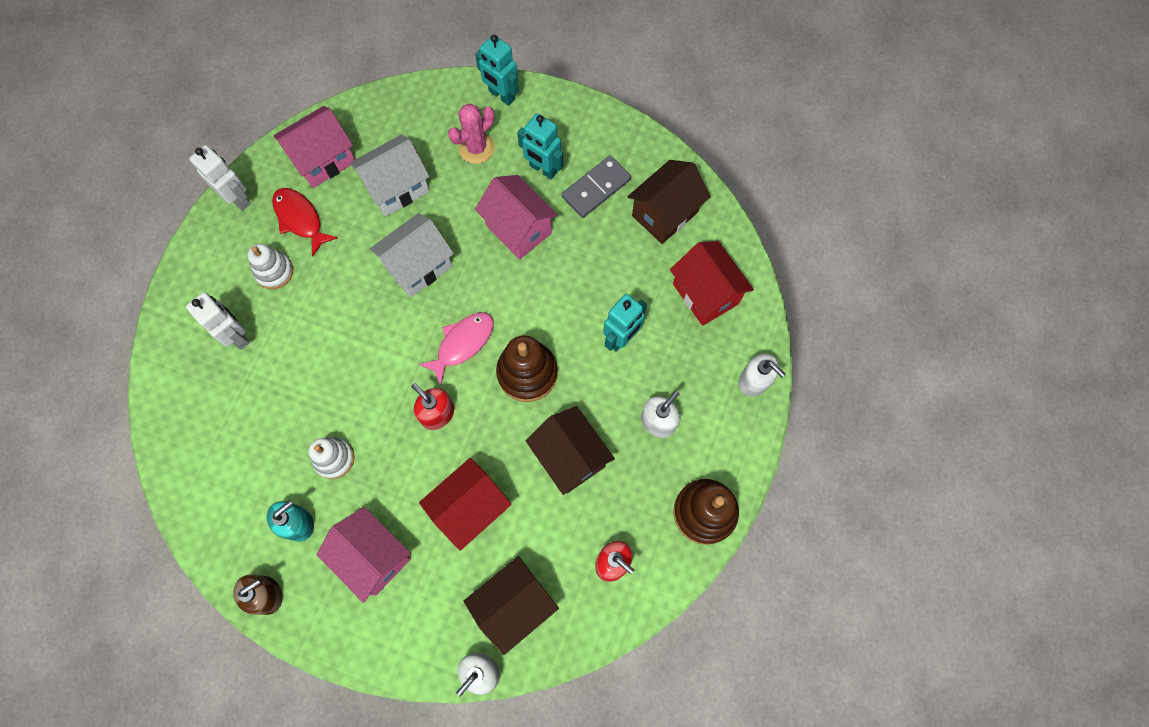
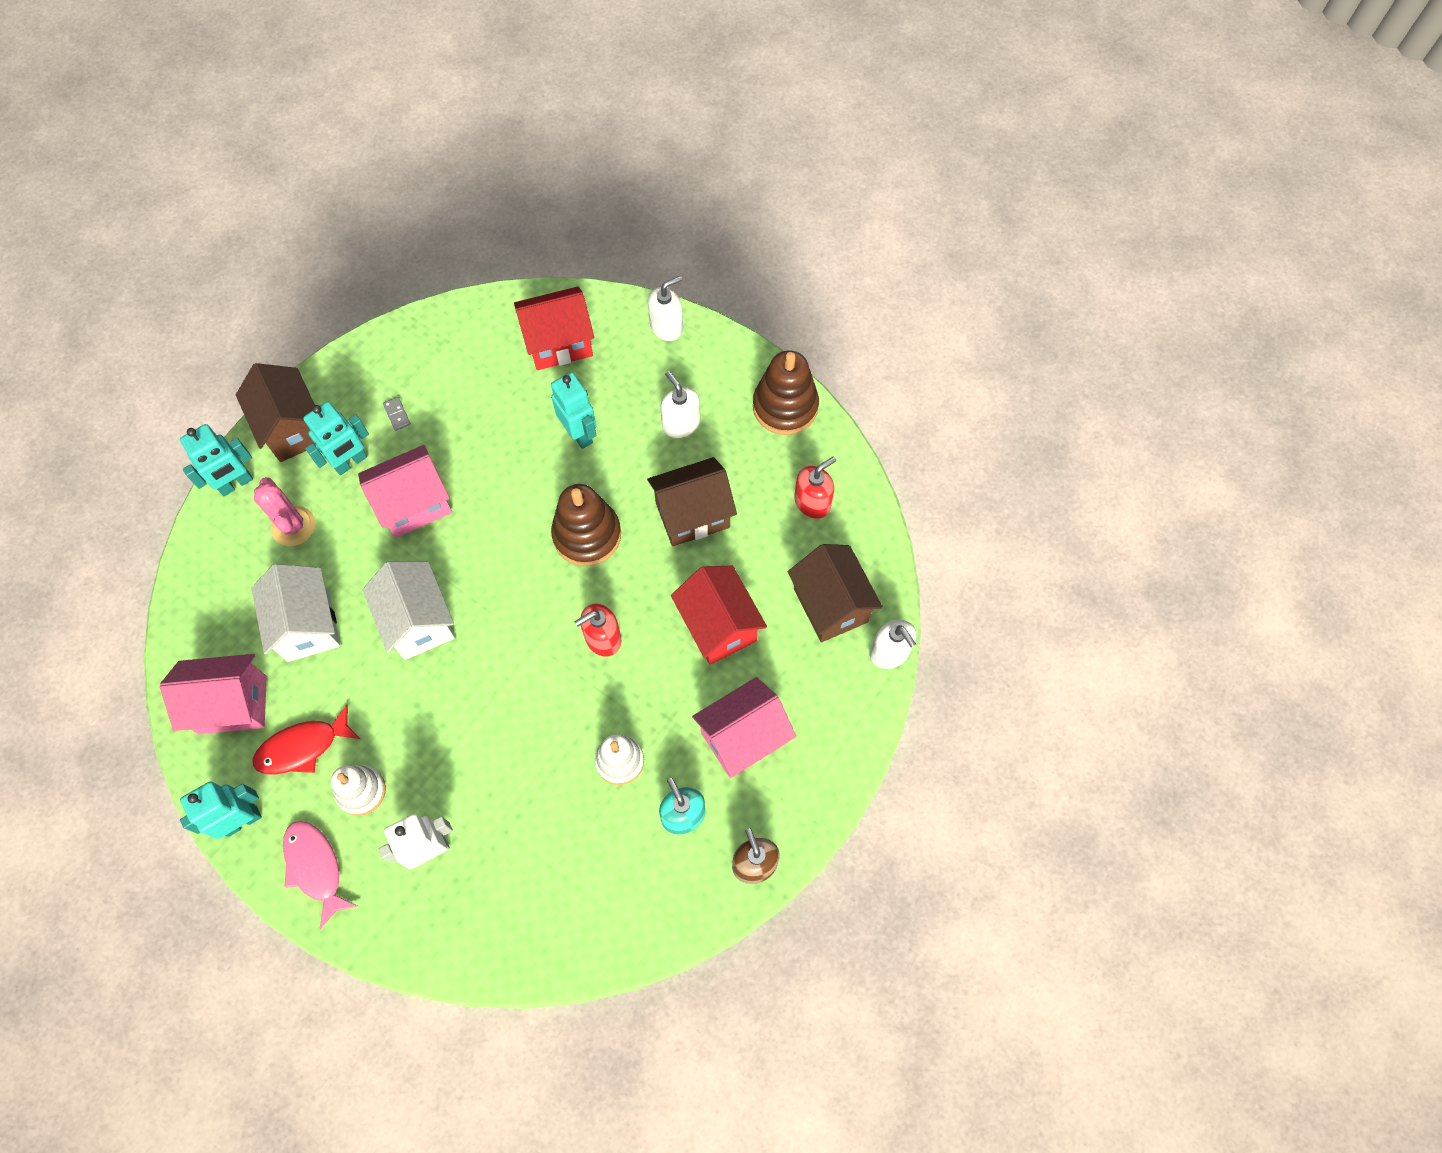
camera: 75 degrees left, 5 degrees down
(238, 198) = (242, 820): white robot -> turquoise robot
(323, 160) = (233, 704): pink house -> pink house turned 75 degrees counterclockwise
(462, 344) = (530, 594): pink fish -> pink fish (315, 867)
(596, 188) = (397, 414): grey domino -> grey domino, size x0.44
(665, 214) = (454, 356): brown house -> brown house (293, 428)

